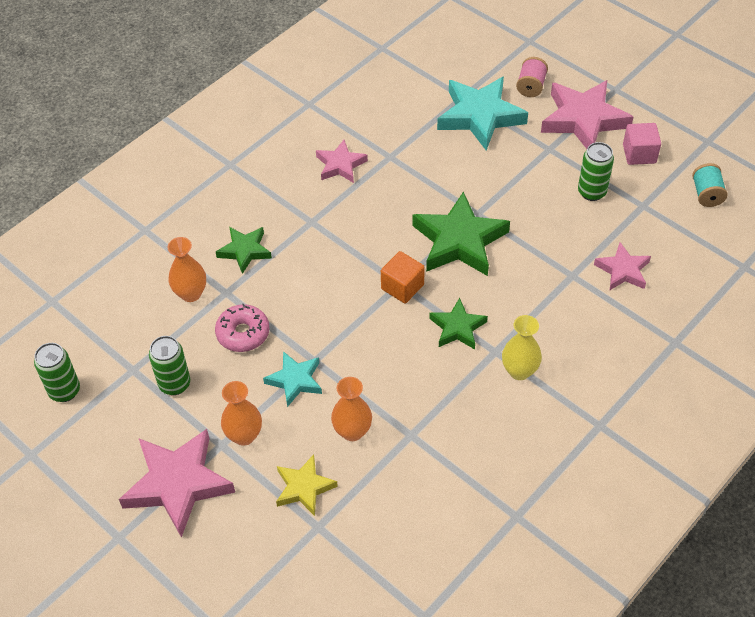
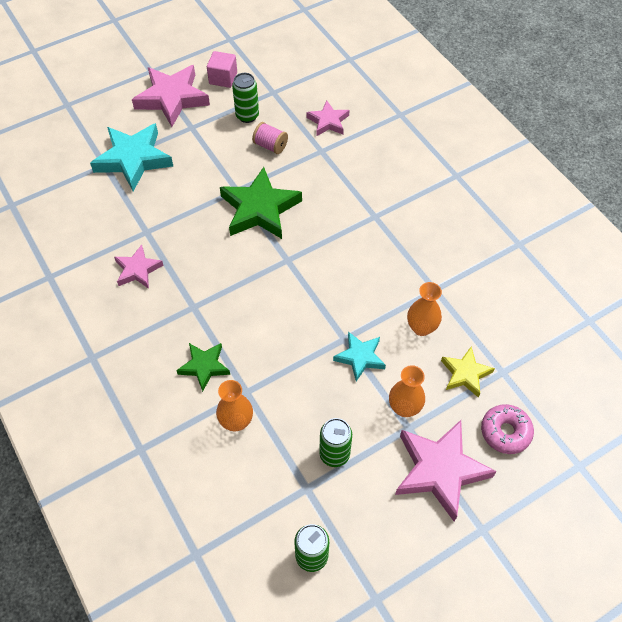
camera: 75 degrees left, 5 degrees up
(243, 333) = (297, 387): pink donut -> pink donut (505, 432)
(402, 287) = (291, 259): orange cube -> none
(457, 328) = (345, 233): green star -> none
(519, 371) = (397, 207): yellow vase -> none
(531, 86) = (118, 118): pink spool -> pink spool (270, 146)
(706, 194) = (278, 56): turquoise spool -> none

